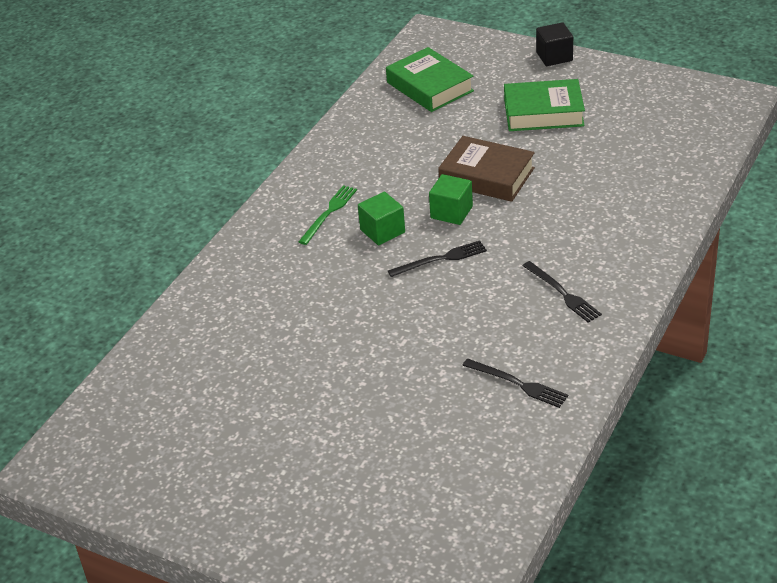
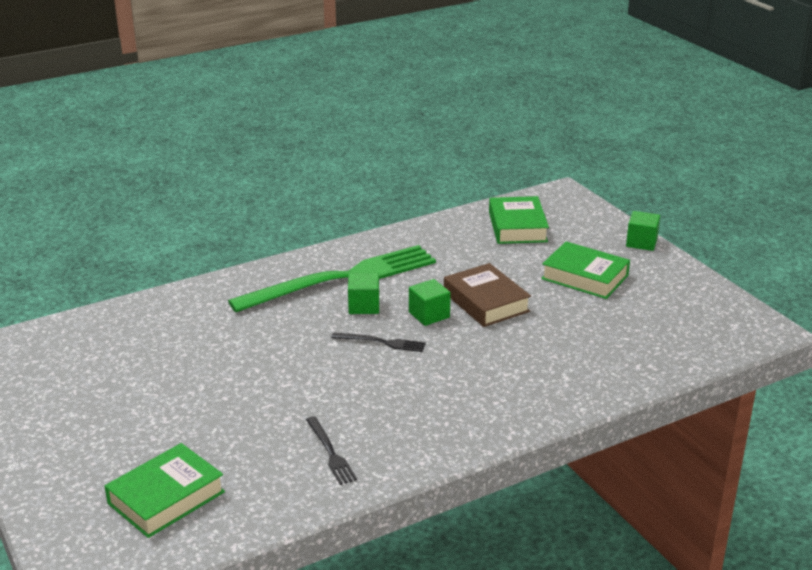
camera: 30 degrees right, 10 degrees down
(329, 213) = (342, 279): green fork -> green fork, size x2.50
(426, 501) = (166, 497): none -> green book
(554, 56) = (641, 242): black cube -> green cube
(562, 293) = (443, 407): black fork -> none

